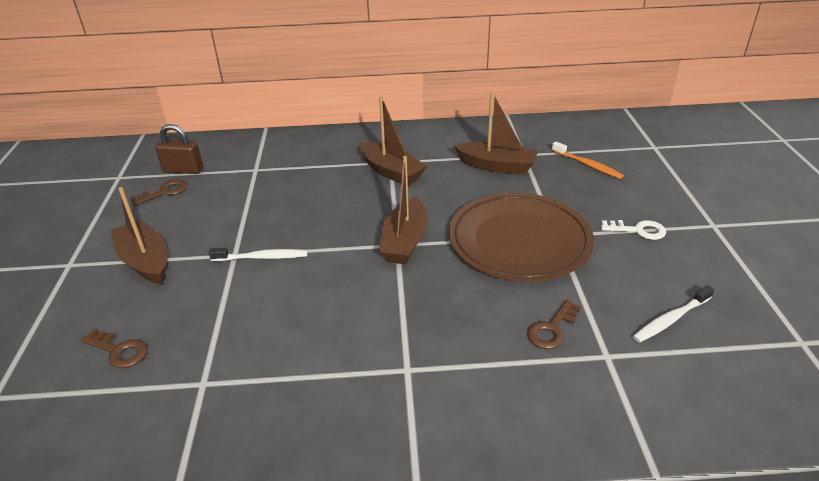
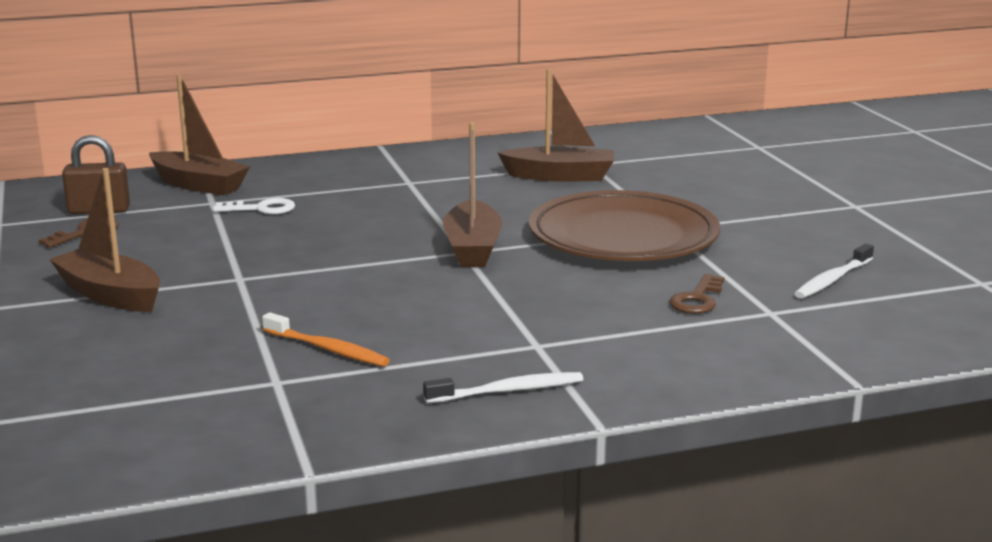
camera: 15 degrees left, 15 degrees down
(119, 351) = (137, 369): brown key -> none
(262, 257) = (282, 277): white toothbrush -> white toothbrush (508, 391)
(391, 172) = (416, 191): brown boat -> brown boat (199, 185)
(588, 165) = (680, 167): orange toothbrush -> orange toothbrush (328, 349)
(638, 230) = (767, 216): white key -> white key (262, 209)

